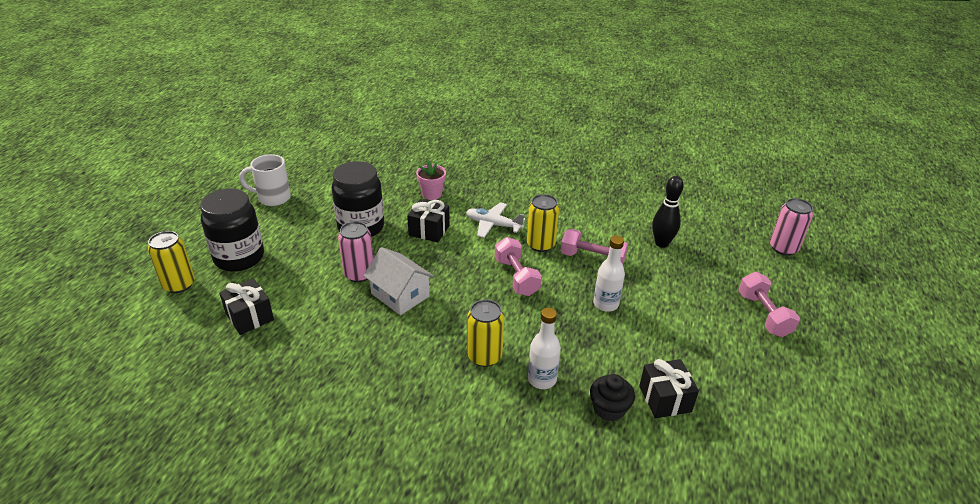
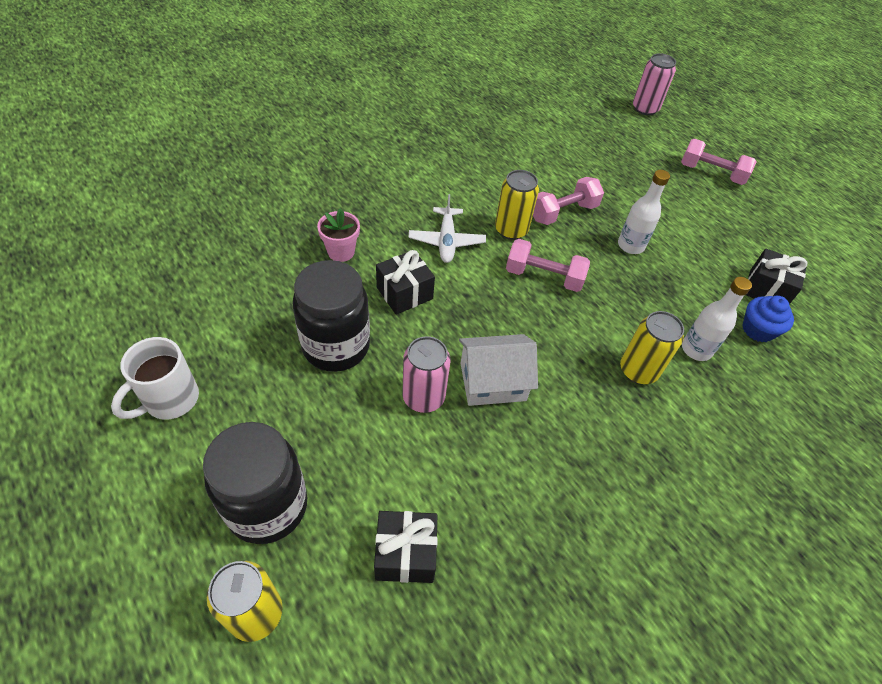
camera: 55 degrees left, 15 degrees up
(493, 225) = (446, 241): white plane -> white plane turned 60 degrees counterclockwise
(609, 409) = (758, 329): black cupcake -> blue cupcake
(661, 243) = (581, 160): black bowling pin -> none

